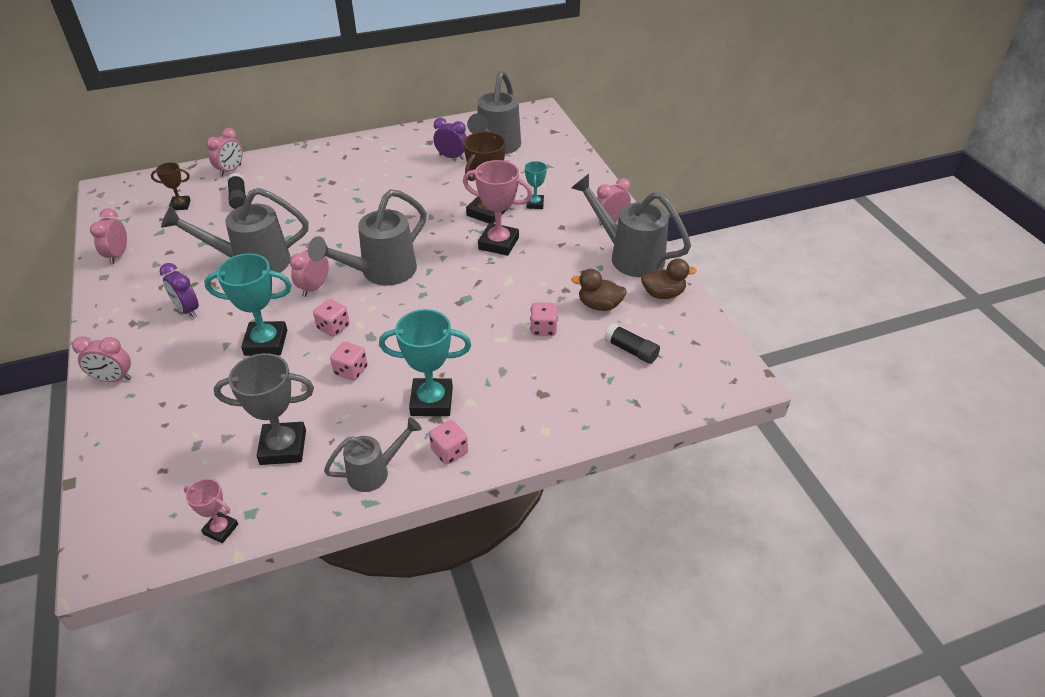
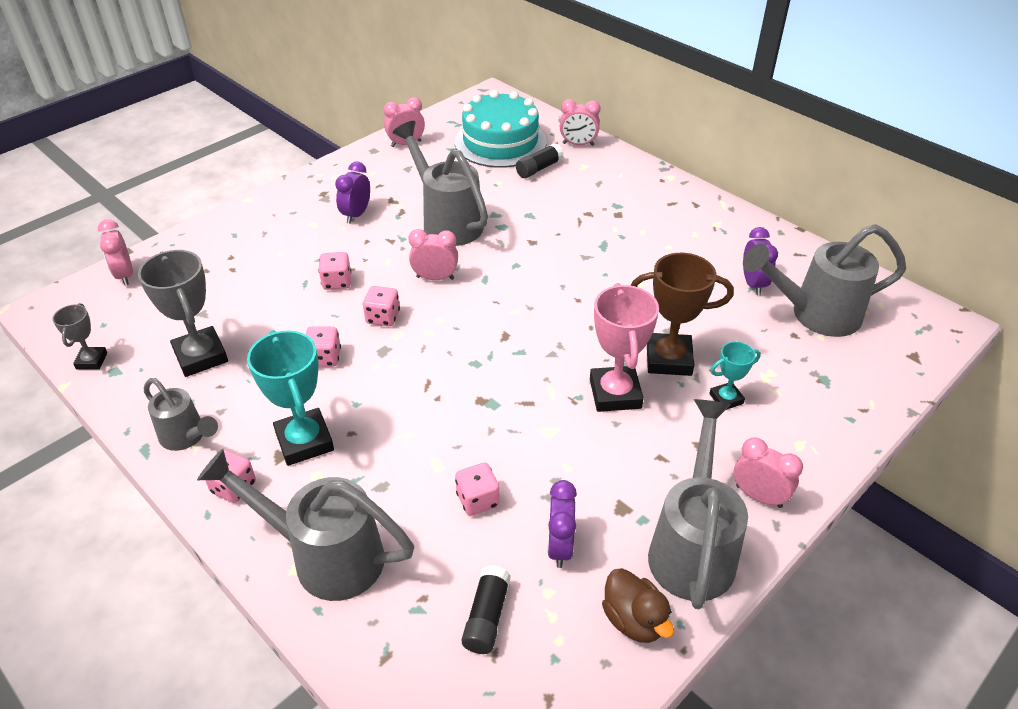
camera: 65 degrees right, 0 degrees up
(113, 379) = (249, 217): pink clock -> pink clock (125, 275)
(180, 205) = (500, 142): brown trophy -> turquoise cake
(220, 529) = (91, 361): pink trophy -> grey trophy
(266, 343) = (337, 282): turquoise trophy -> pink dice
(380, 273) = (490, 315): grey watering can -> grey watering can (324, 556)
(599, 305) = (559, 546): brown duck -> purple clock

